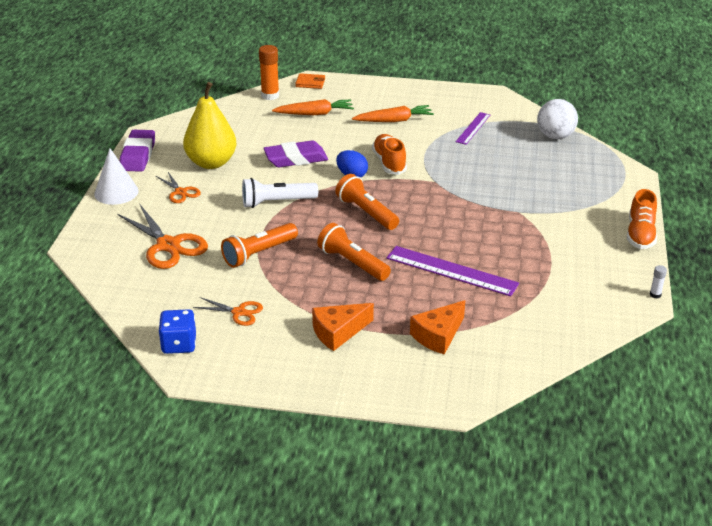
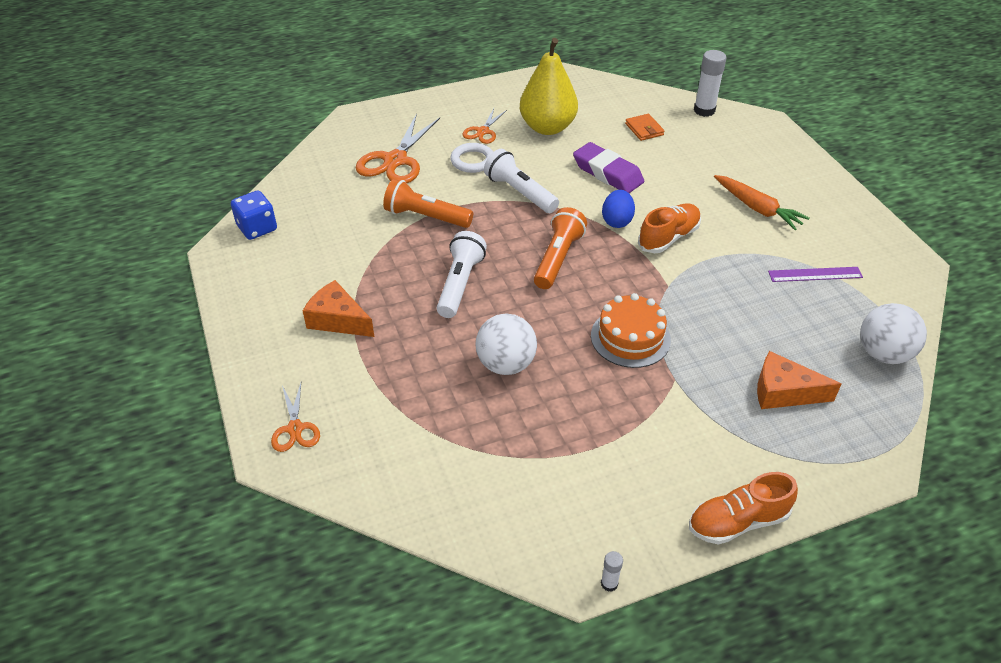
camera: 60 degrees right, 10 degrees up
(116, 192) = (450, 99): white cone -> none
(138, 155) = (518, 85): purple eraser -> none
(213, 209) = (472, 161): none -> white ring
(239, 312) = (326, 243): orange scissors -> orange scissors (295, 428)
(270, 96) = (704, 110): orange glue stick -> white glue stick
(310, 83) = (760, 124): orange wallet -> orange wallet (644, 129)
(315, 114) = (705, 151): orange carrot -> none
(352, 263) = (460, 284): orange flashlight -> white flashlight
(438, 335) = (380, 397): orange cheese -> orange cheese (783, 392)
(451, 271) = (506, 364): purple ruler -> white ball
(469, 213) = (630, 337): none -> orange cake

